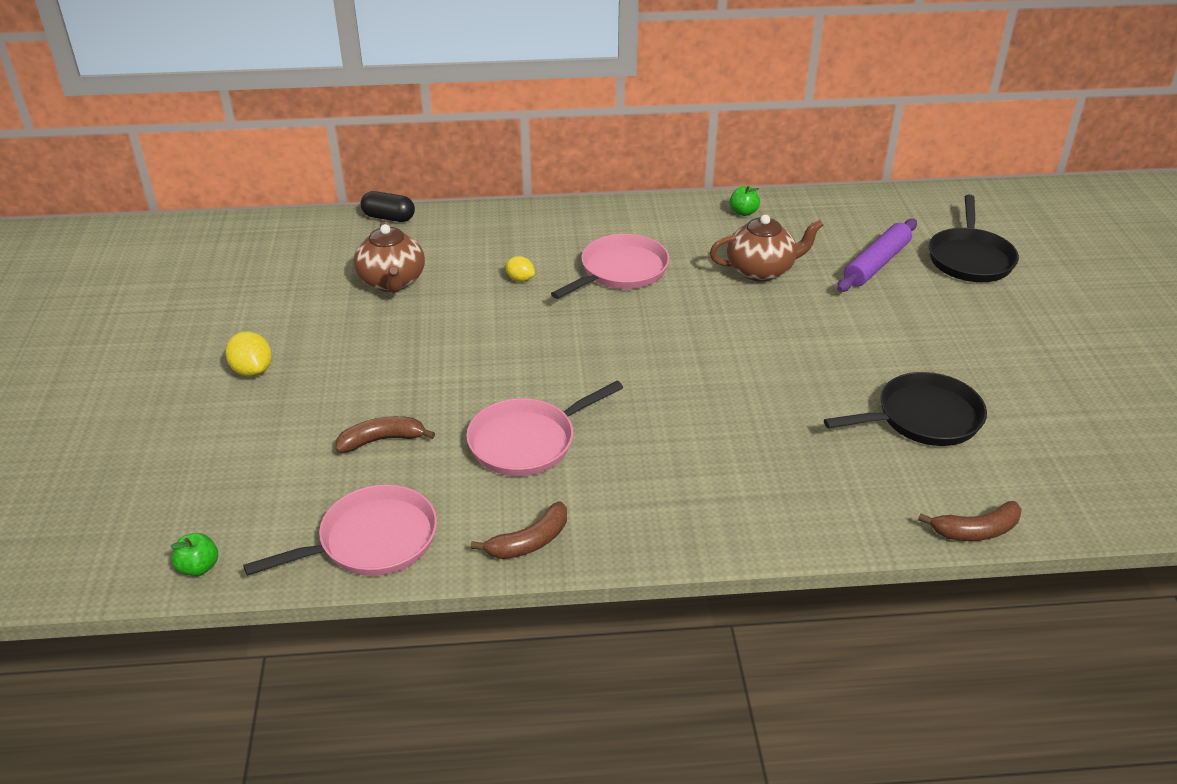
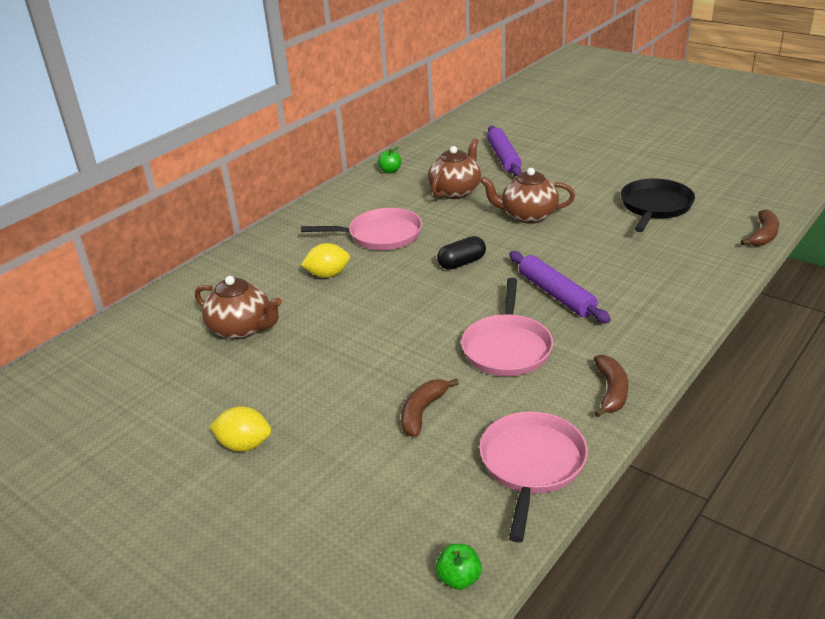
camera: 45 degrees left, 5 degrees down
(389, 217) = (160, 297): black capsule -> black capsule (462, 263)
(520, 279) = (328, 275): yellow lemon -> yellow lemon, size x1.56
(620, 271) = (380, 235): pink pan -> pink pan turned 90 degrees clockwise
(653, 429) = (556, 294): none -> purple rolling pin
(778, 339) = (528, 216): none -> brown teapot
(970, 258) = (539, 132): black pan -> none

